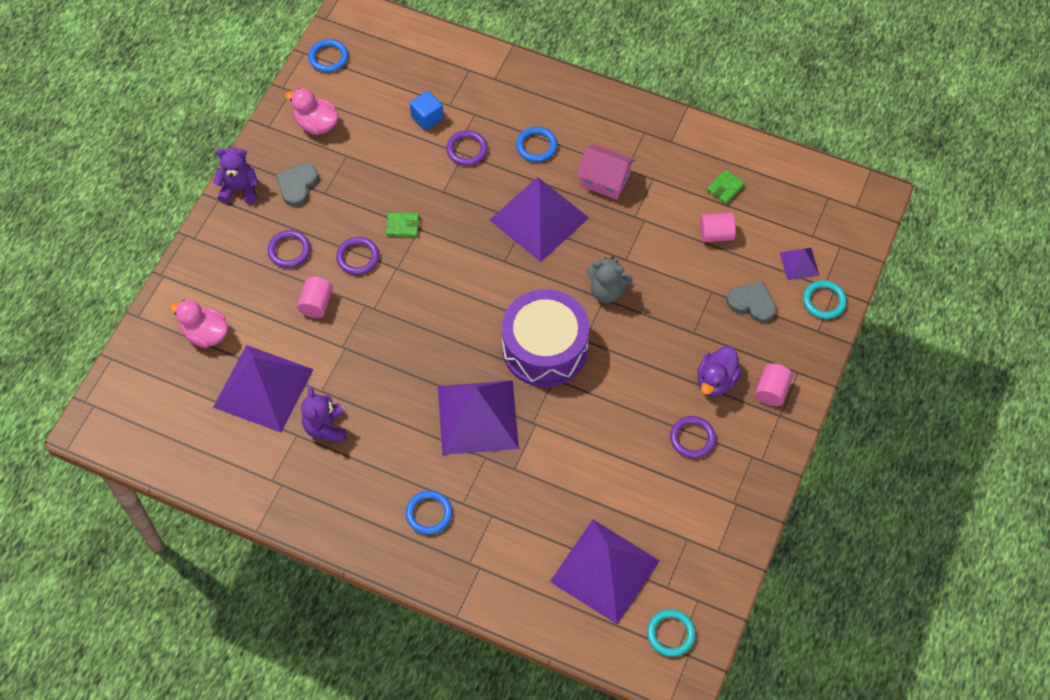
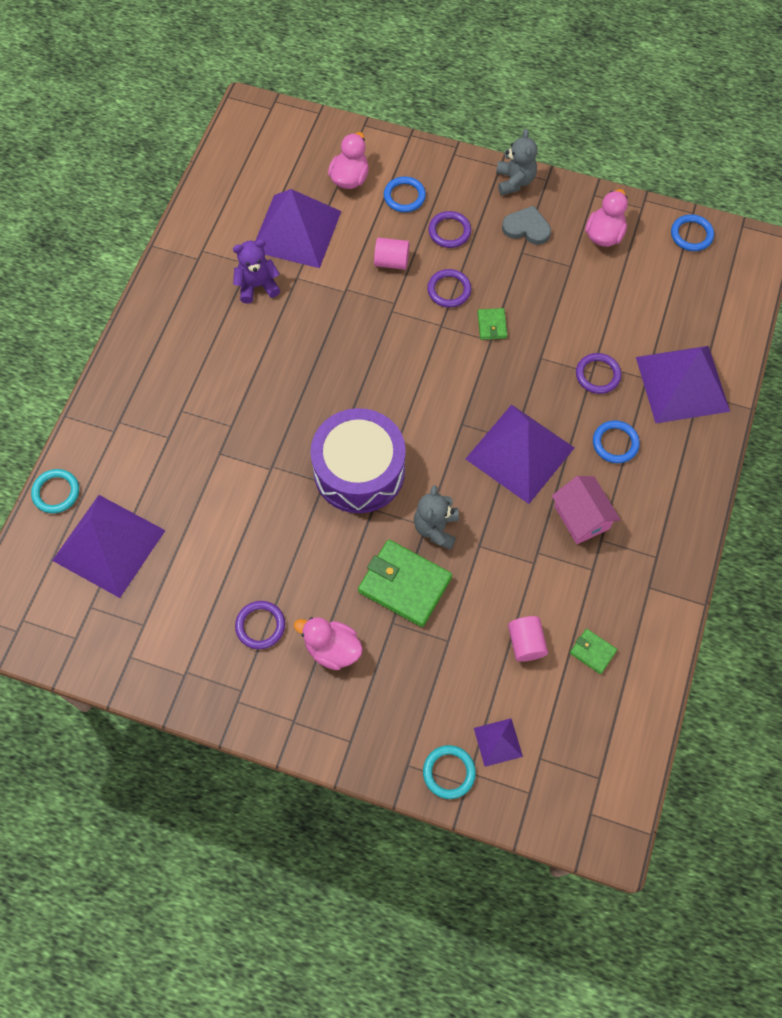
camera: 85 degrees right, 5 degrees up
(239, 189) = (514, 181): purple teddy bear -> grey teddy bear
(427, 117) = (632, 333): blue cube -> none
(429, 513) = (169, 382): blue ring -> blue ring (404, 196)
(477, 417) = (275, 414): purple pyramid -> purple pyramid (682, 383)
(605, 180) = (581, 517): pink house -> pink house turned 45 degrees counterclockwise
(659, 320) = (404, 584): none -> green wallet
(670, 634) = (40, 612): turquoise ring -> turquoise ring (56, 492)
(716, 381) = (332, 649): purple duck -> pink duck
(752, 303) = (437, 687): grey heart -> none
(772, 391) = (324, 711): pink cylinder -> none

